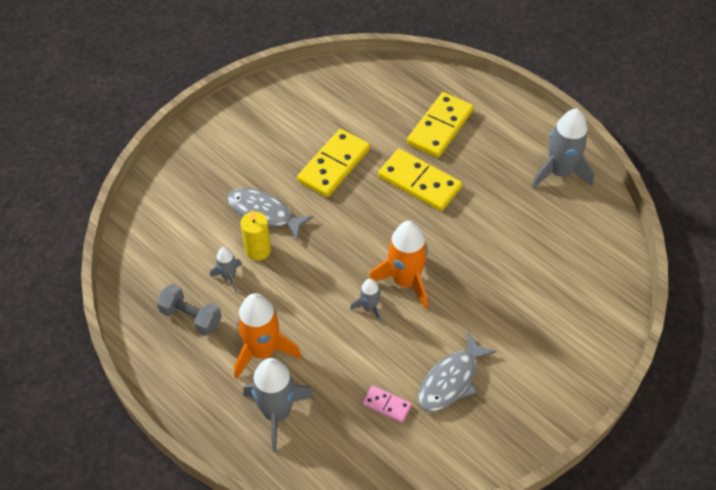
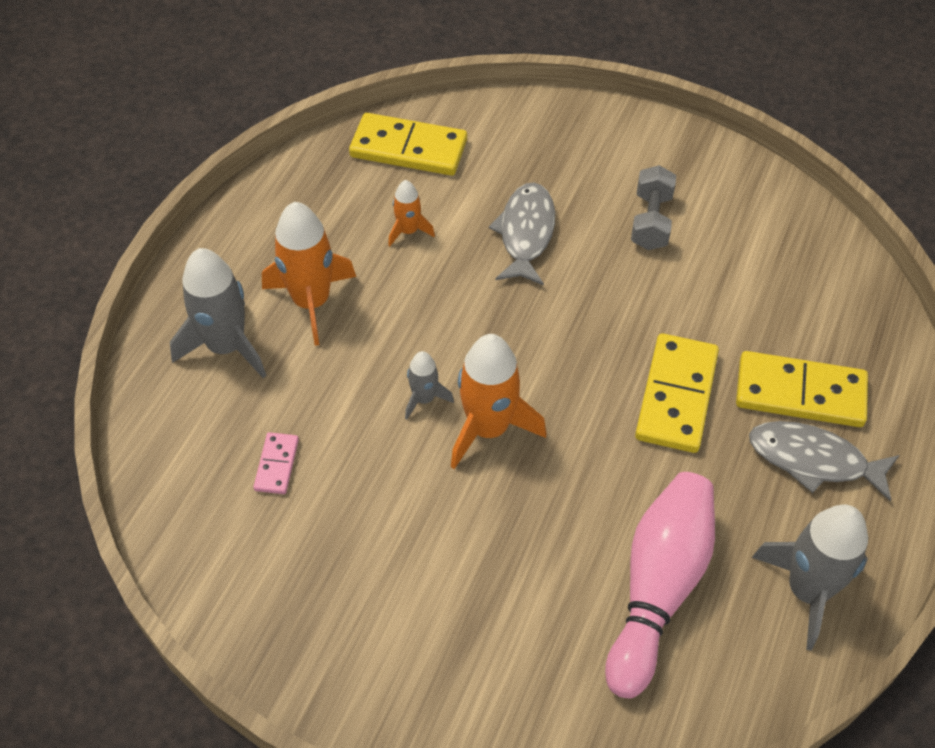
camera: 70 degrees right, 0 degrees up
(191, 317) = (334, 214): grey dumbbell -> grey dumbbell (651, 221)
(229, 277) = (408, 231): grey rocket -> orange rocket
(258, 250) = (464, 246): yellow candle -> none
(334, 165) = (649, 283): yellow domino -> yellow domino (408, 149)
(451, 380) = (343, 534): grey fish -> grey fish (814, 460)
(538, 235) = (658, 588): none -> pink bowling pin

